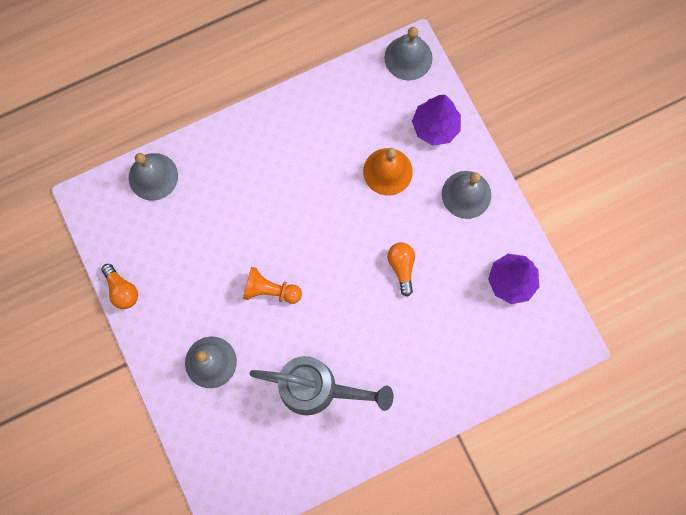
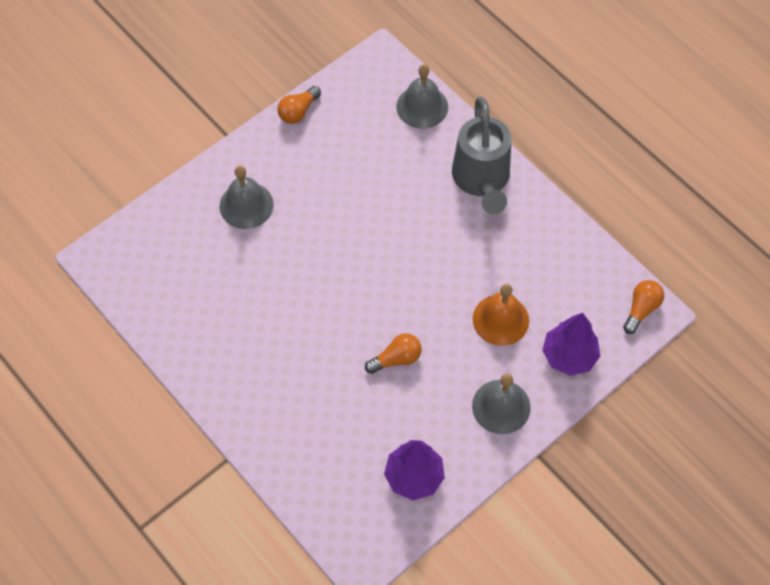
camera: 75 degrees right, 15 degrees down
(270, 290) = (335, 239): orange pawn -> none
(316, 388) = (243, 307): grey watering can -> grey watering can (481, 180)
(408, 57) = (641, 309): grey bell -> orange light bulb

